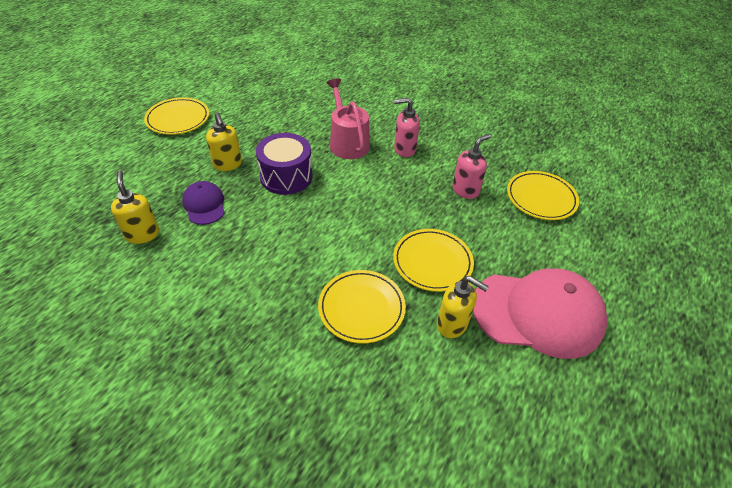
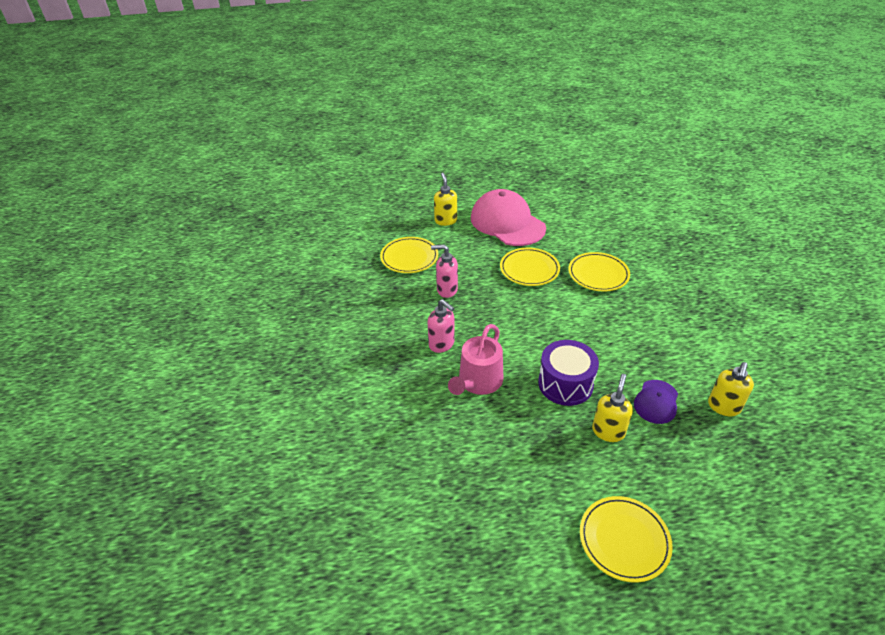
camera: 130 degrees left, 5 degrees down
(452, 324) = (557, 243): yellow soap dispenser -> yellow soap dispenser (445, 220)

